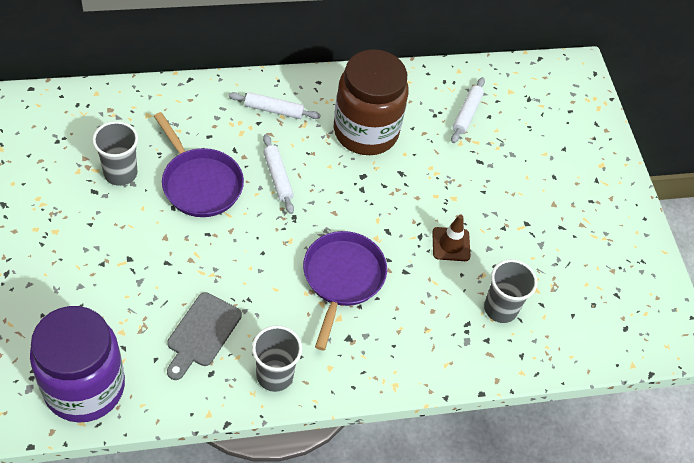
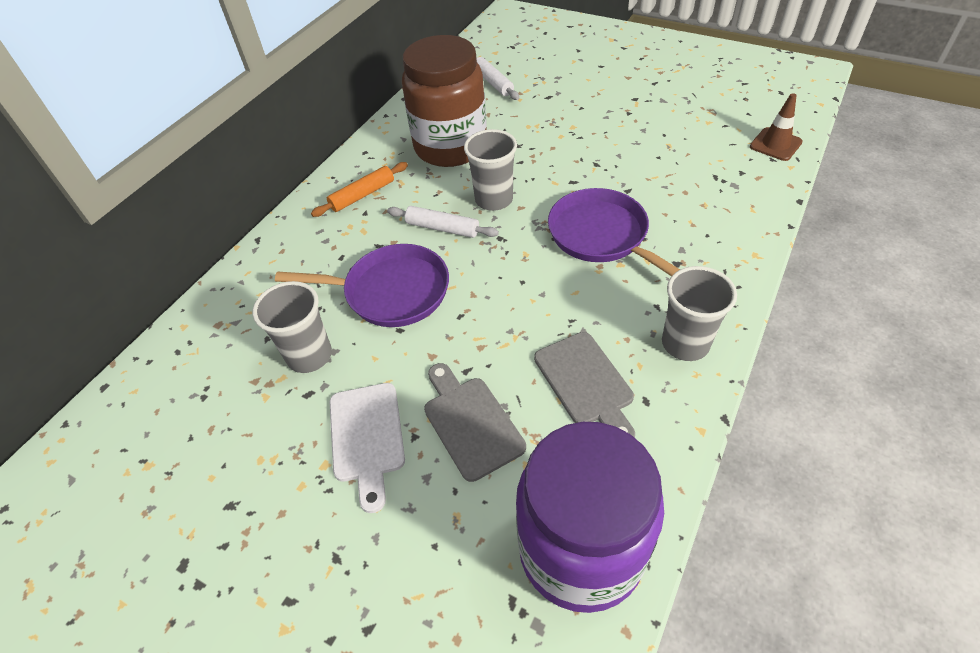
camera: 40 degrees left, 5 degrees down
(86, 240) = (367, 437): none -> white cutting board
(130, 287) = (470, 423): none -> grey cutting board
(274, 110) = (362, 195): white rolling pin -> orange rolling pin
(451, 244) = (621, 149): brown traffic cone -> brown traffic cone (775, 144)
(500, 308) = (713, 150): grey cup -> grey cup (494, 200)

